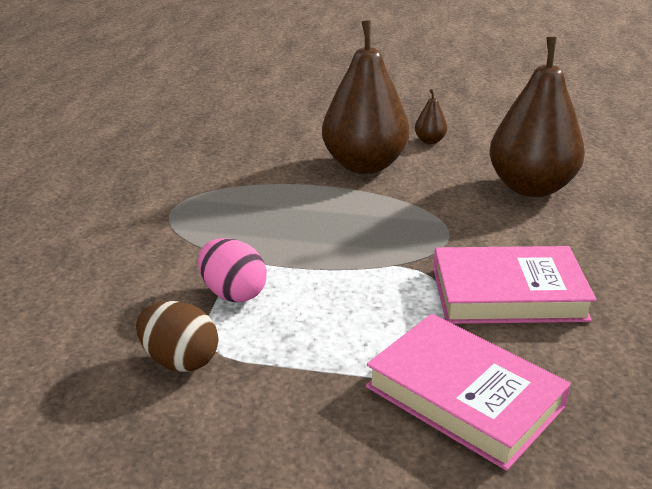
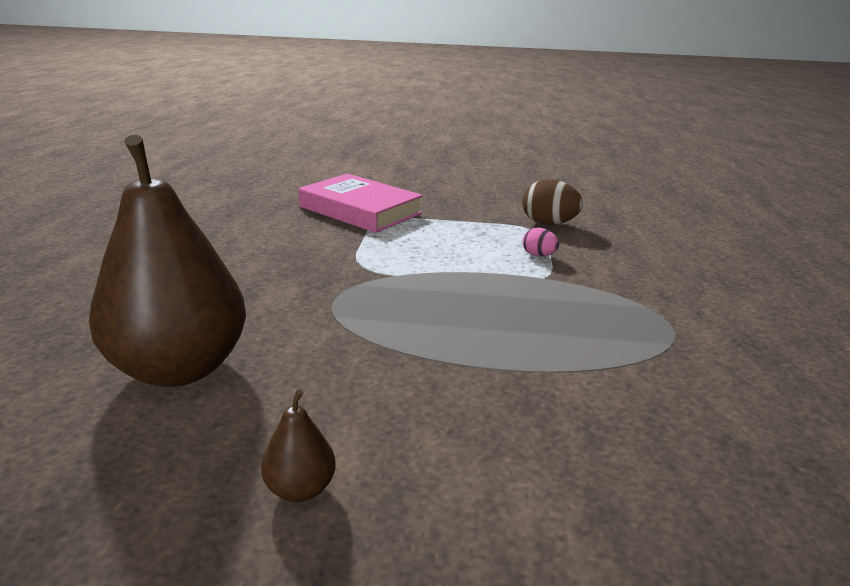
camera: 175 degrees right, 5 degrees down
(233, 293) = (538, 255): pink egg -> pink egg, size x0.57
(364, 165) = (438, 411): brown pear -> none
(508, 294) = (299, 255): pink book -> none

